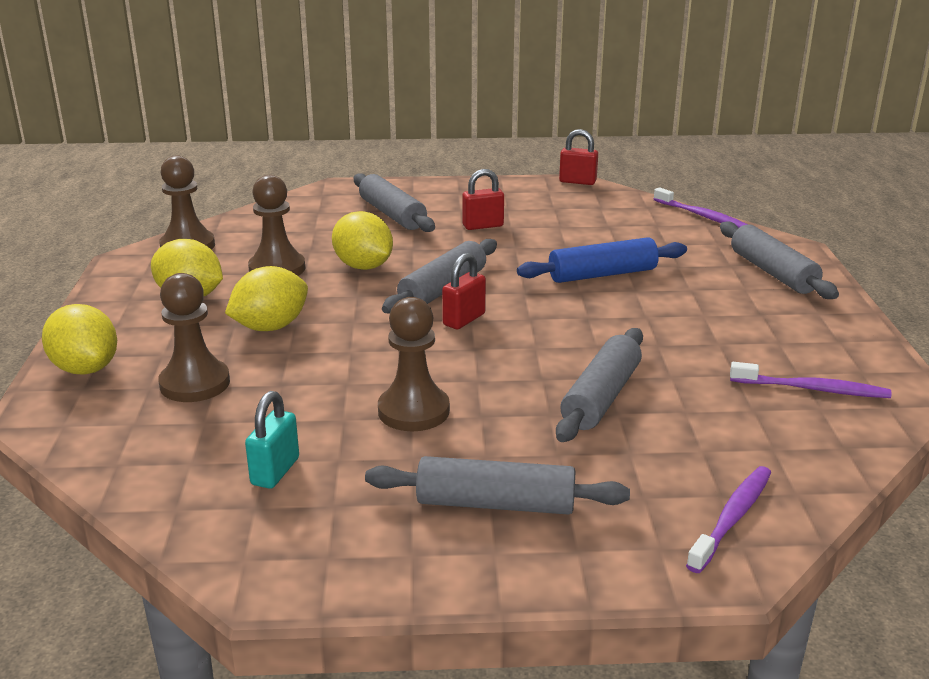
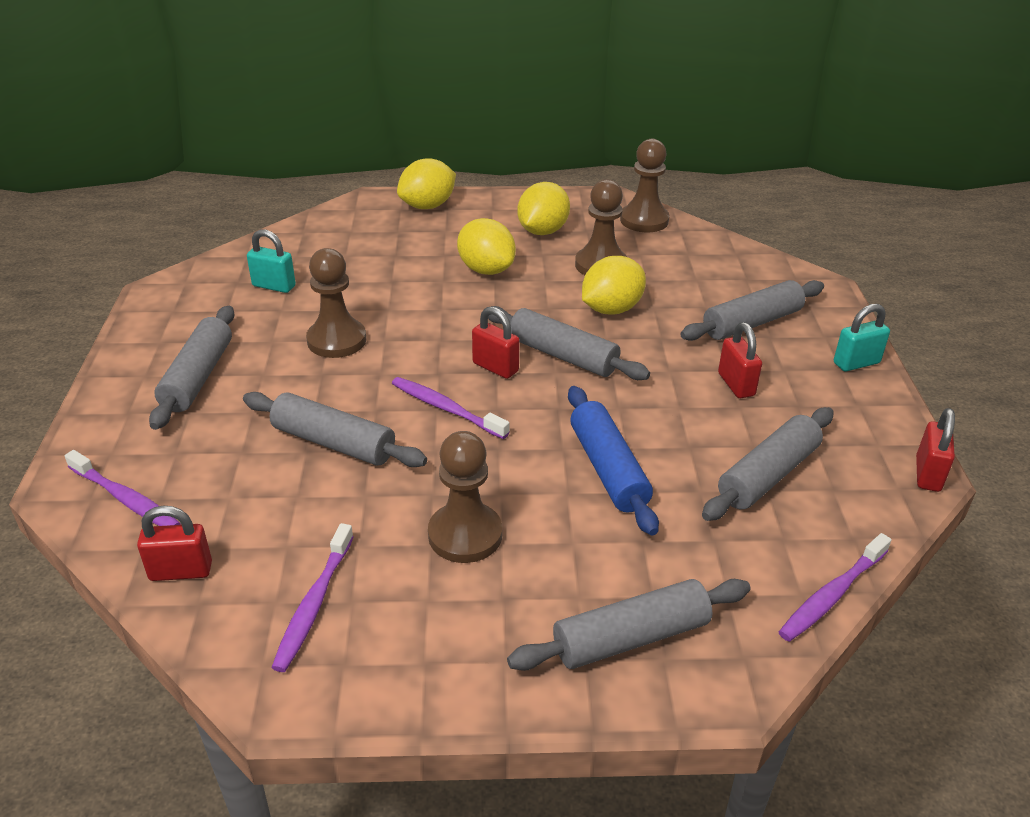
camera: 90 degrees right, 10 degrees up
(195, 383) = (399, 247): brown pawn -> brown pawn (465, 535)
(451, 187) = (856, 363): none -> turquoise padlock
(534, 342) = (446, 408): none -> purple toothbrush
(592, 223) = (768, 475): none -> grey rolling pin
(813, 462) = (181, 571): none -> red padlock

